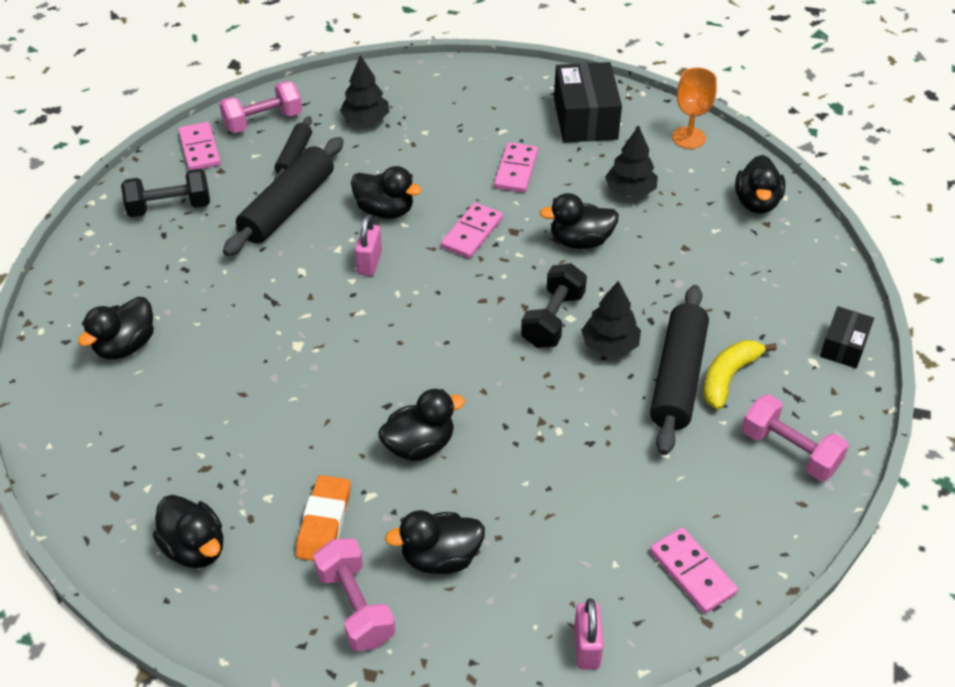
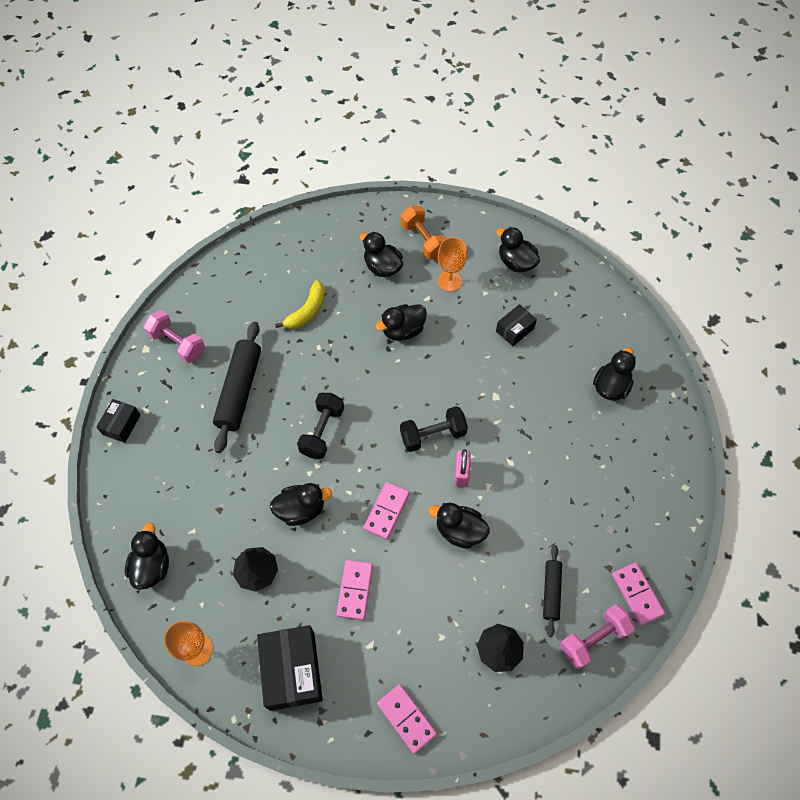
camera: 175 degrees right, 15 degrees up
(170, 207) = (634, 519): black dumbbell -> black dumbbell (433, 435)
(238, 433) = (514, 330): none -> black box
(288, 206) = (539, 528): black rolling pin -> none
(324, 522) = (449, 281): orange eraser -> orange goblet
(355, 606) = (423, 240): pink dumbbell -> orange dumbbell
(440, 557) = (382, 267): black duck -> black duck turned 120 degrees counterclockwise
(586, 647) = (305, 230): pink padlock -> none
(610, 345) = (283, 413): black tree -> none
(692, 572) = (247, 269): pink domino -> pink domino (406, 718)
(728, 377) = (206, 393): yellow banana -> yellow banana (307, 311)

